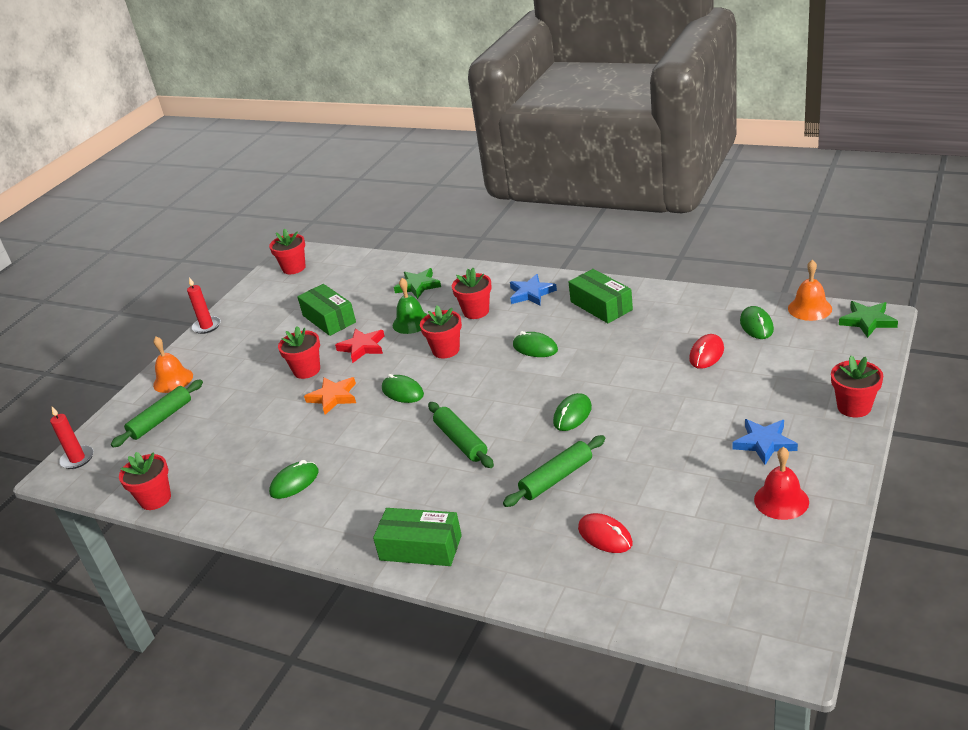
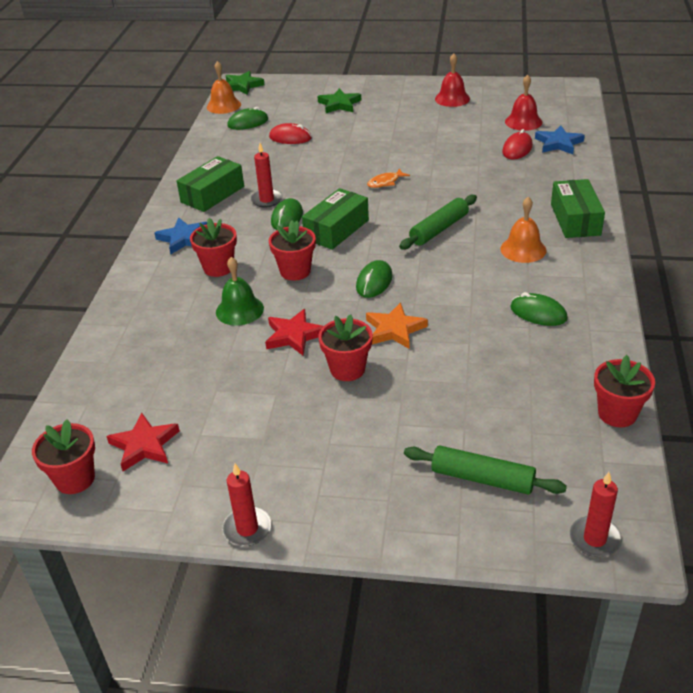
camera: 110 degrees left, 5 degrees up
(173, 380) = (394, 507): orange bell -> orange bell (523, 249)
(301, 289) = (144, 445): none -> red star
(329, 319) = (229, 386): green box -> green box (336, 229)
(418, 286) = (154, 326): green star -> green star (339, 104)
(556, 478) = (466, 176): green rolling pin -> none
(572, 415) = (385, 182): green mouse -> orange fish
(574, 337) = (266, 200): none -> red candle
(682, 560) = (523, 122): none -> red bell
(764, 443) = (396, 108): blue star -> blue star (558, 143)
(854, 407) = (348, 84): red flower pot -> none

